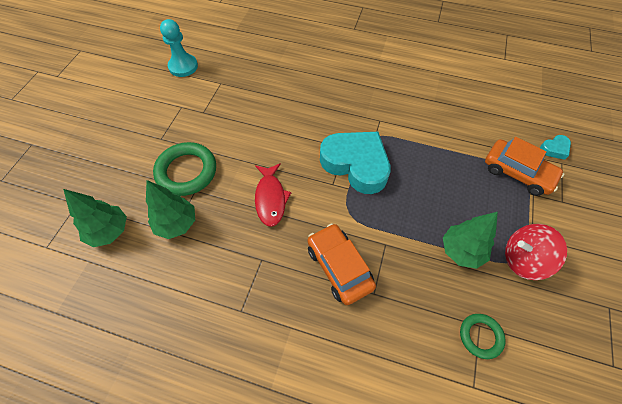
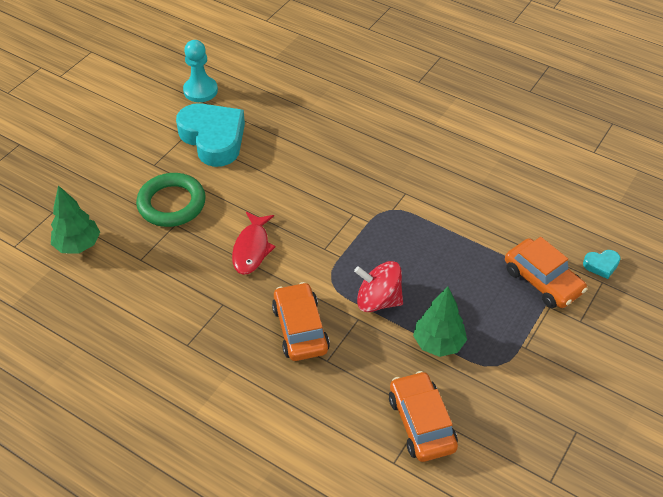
camera: 15 degrees right, 10 degrees down
(176, 224) = (147, 252): green tree -> none
(356, 164) = (358, 234): turquoise heart -> turquoise heart (213, 139)
(480, 336) = (421, 423): green ring -> orange car
(523, 259) = (503, 366): red spinning top -> red spinning top (378, 300)

